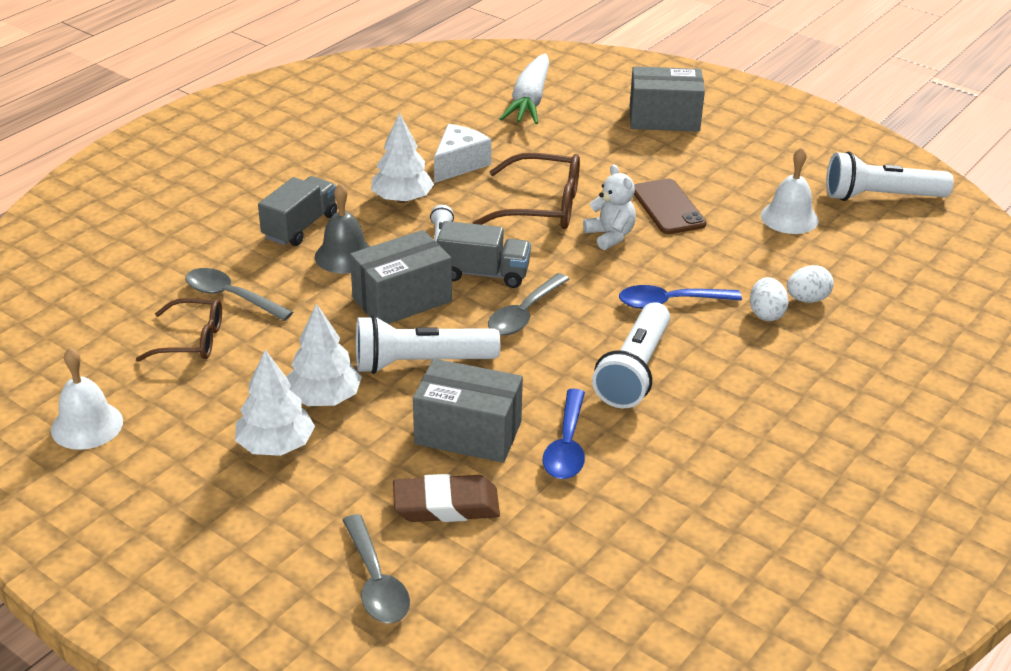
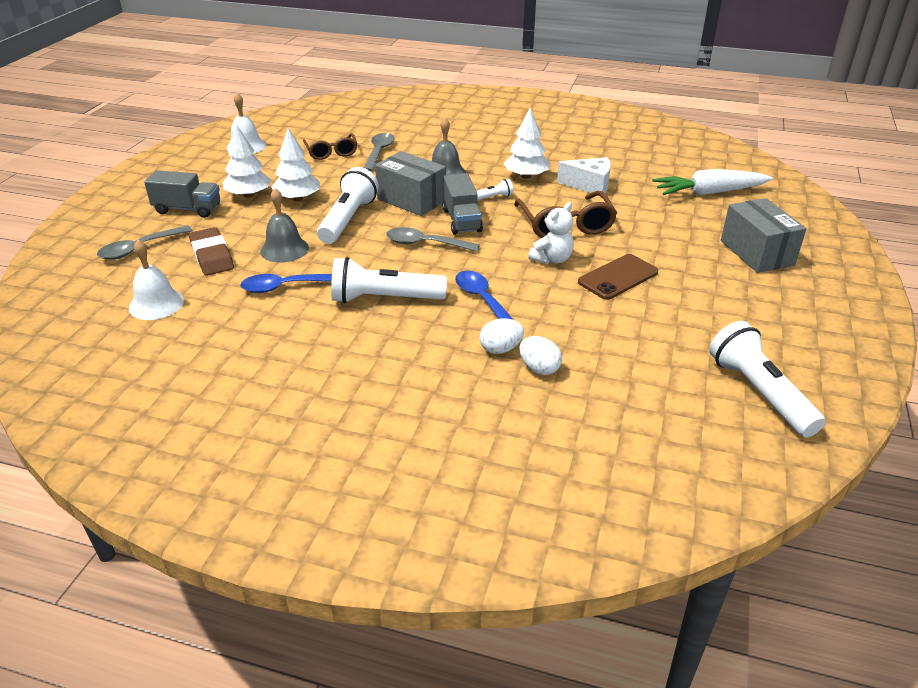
camera: 70 degrees right, 0 degrees up
(300, 226) = (465, 154): grey truck -> grey truck (187, 209)
(420, 363) = (348, 219): white flashlight -> white flashlight turned 45 degrees clockwise
(468, 433) = (284, 249): grey box -> grey bell
(789, 217) = (663, 341): white bell -> white bell (156, 304)

